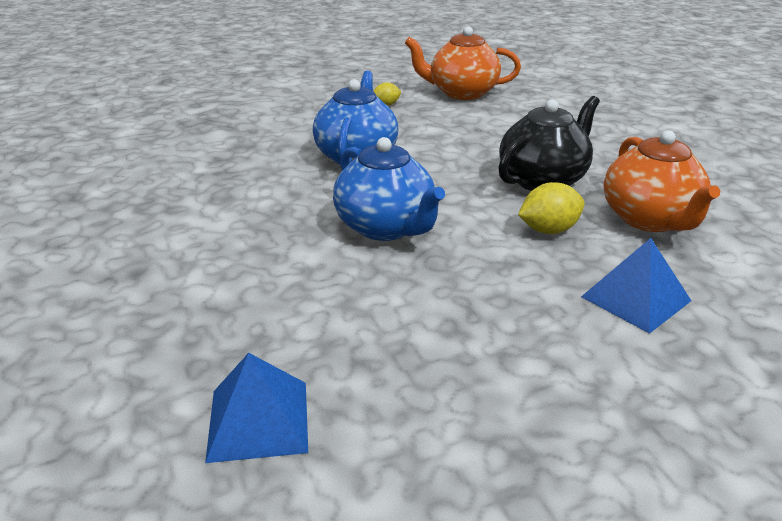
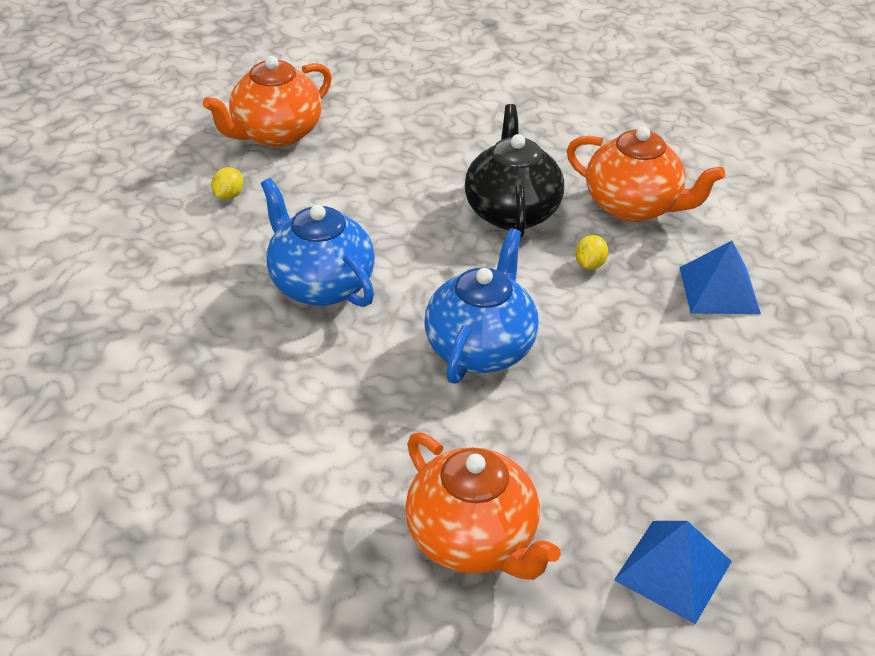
camera: 50 degrees left, 10 degrees up
(189, 306) = (473, 540): none -> orange teapot
(386, 227) = (480, 347): blue teapot -> blue teapot turned 75 degrees counterclockwise
(548, 230) = (589, 264): yellow lemon -> yellow lemon, size x0.63

